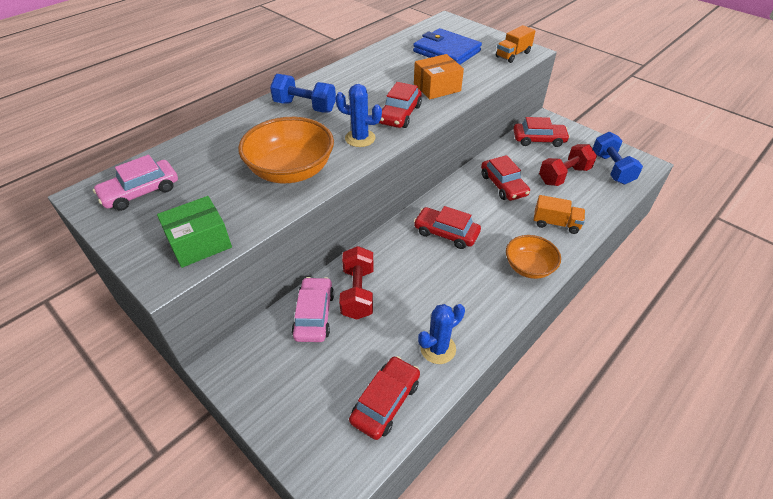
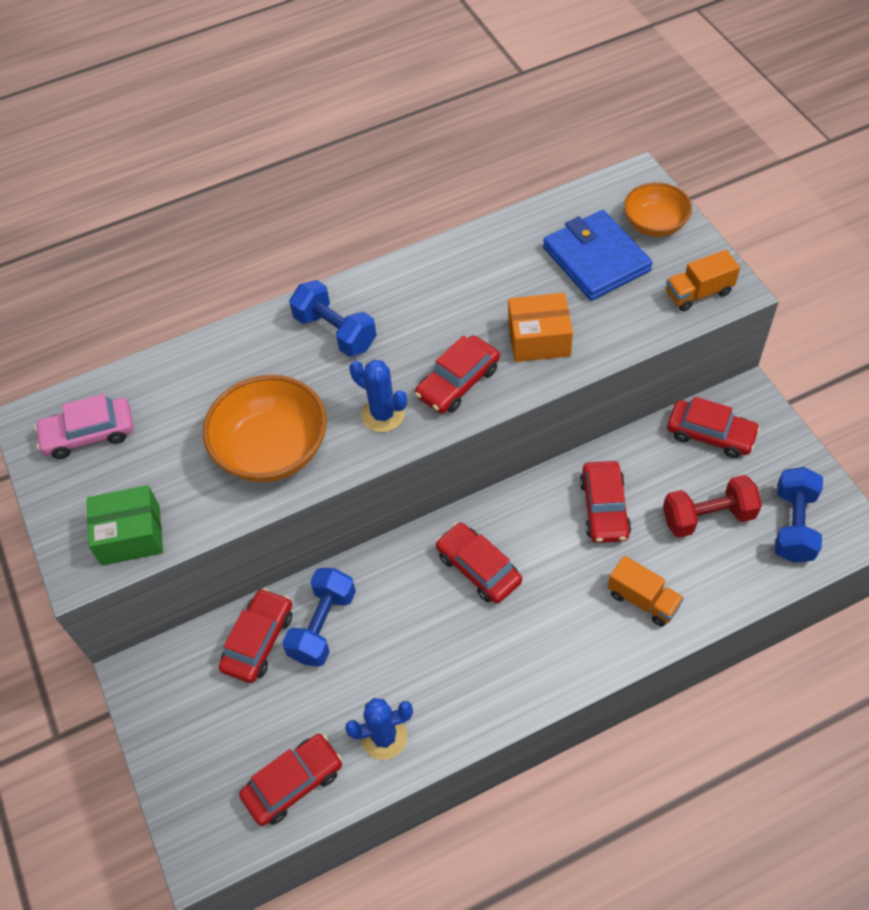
camera: 25 degrees right, 10 degrees up
(314, 315) = (258, 641): pink car -> red car
(358, 292) = (323, 626): red dumbbell -> blue dumbbell
(529, 267) = (562, 659): orange bowl -> orange bowl (654, 224)

